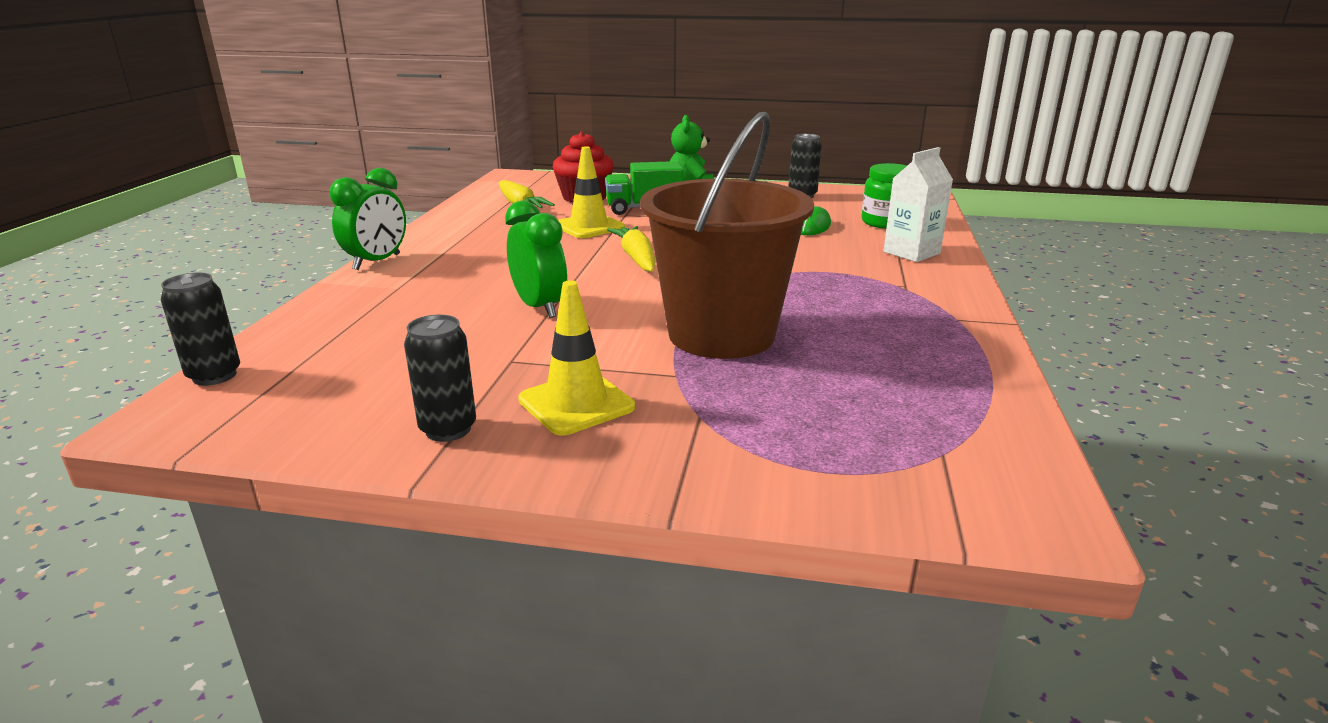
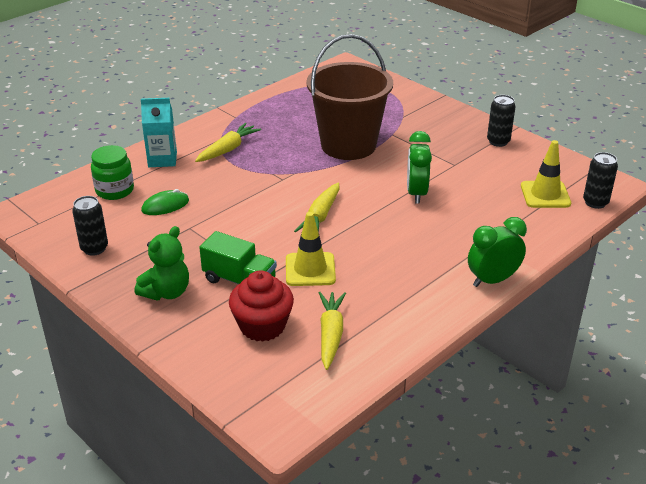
camera: 145 degrees left, 10 degrees up
(576, 403) = (443, 135): yellow traffic cone -> yellow traffic cone (545, 195)
(868, 281) = (228, 149): none -> yellow carrot
(911, 252) = (162, 159): white carton -> turquoise carton

